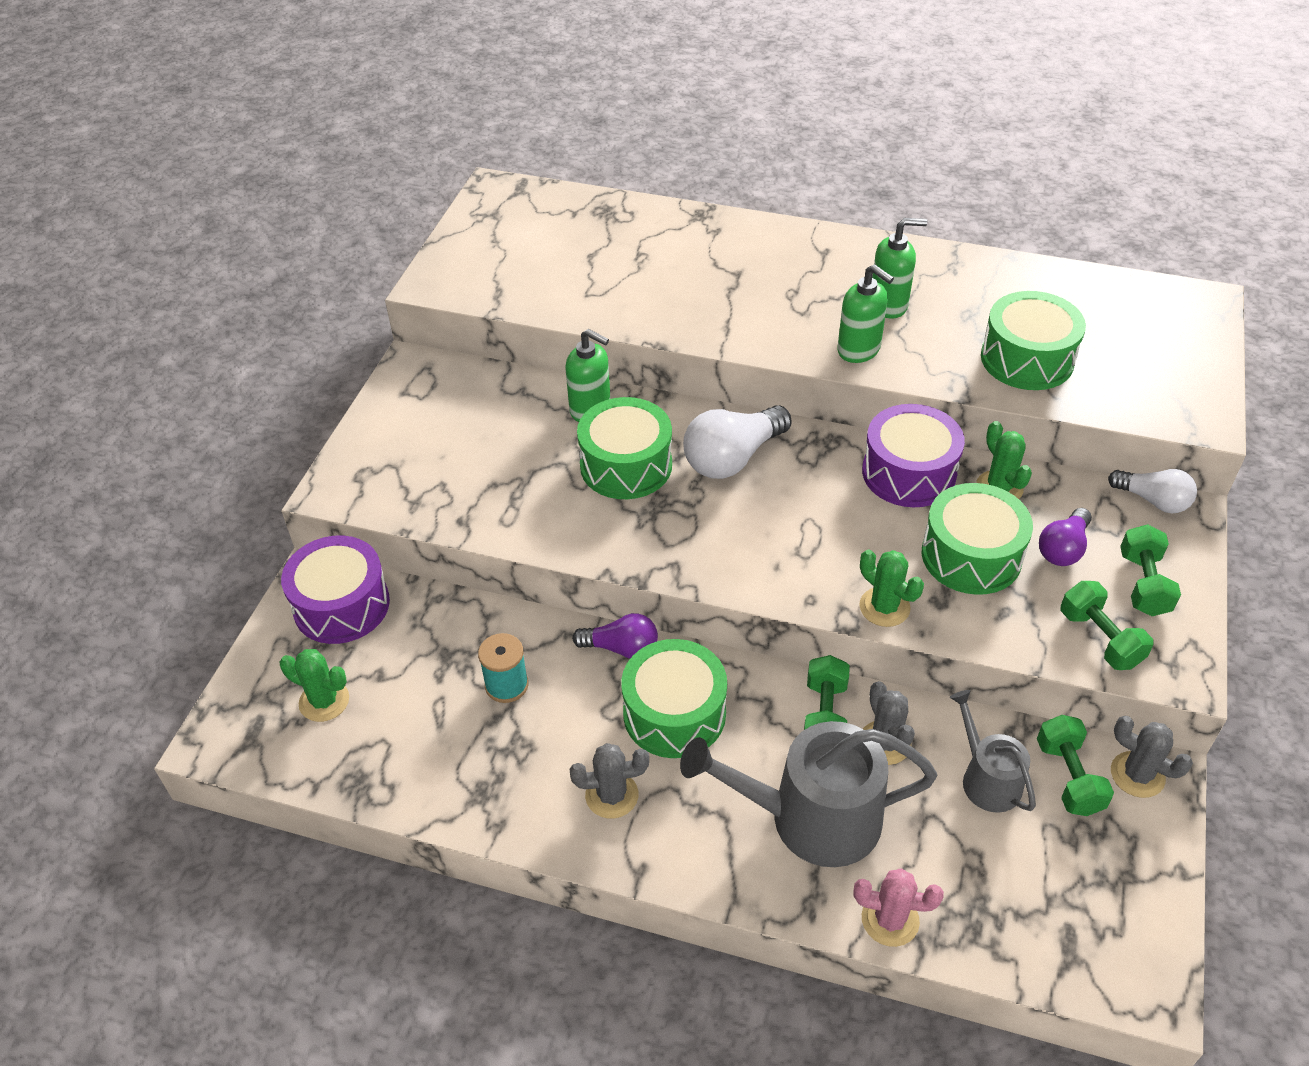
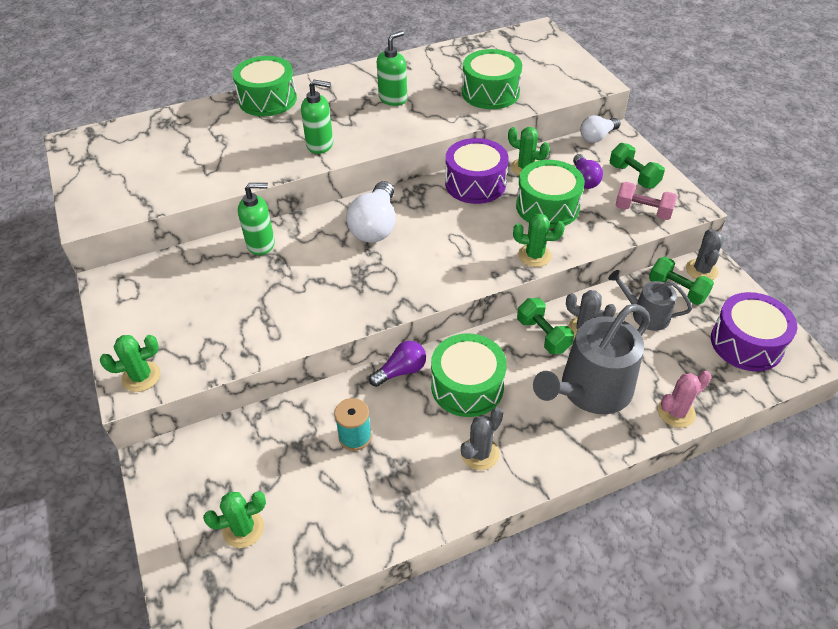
camera: 40 degrees left, 0 degrees up
(341, 605) = (193, 462): purple drum -> purple drum (746, 343)
(352, 484) = (141, 377): none -> green cactus
(626, 465) = (317, 263): green drum -> green drum (268, 99)
(859, 350) = (402, 128): green soap dispenser -> green soap dispenser (320, 145)
(1100, 638) = (643, 211): green dumbbell -> pink dumbbell
(1137, 775) = (701, 270): grey cactus -> grey cactus turned 75 degrees counterclockwise
(1153, 500) = (597, 137): white light bulb -> white light bulb turned 150 degrees clockwise

